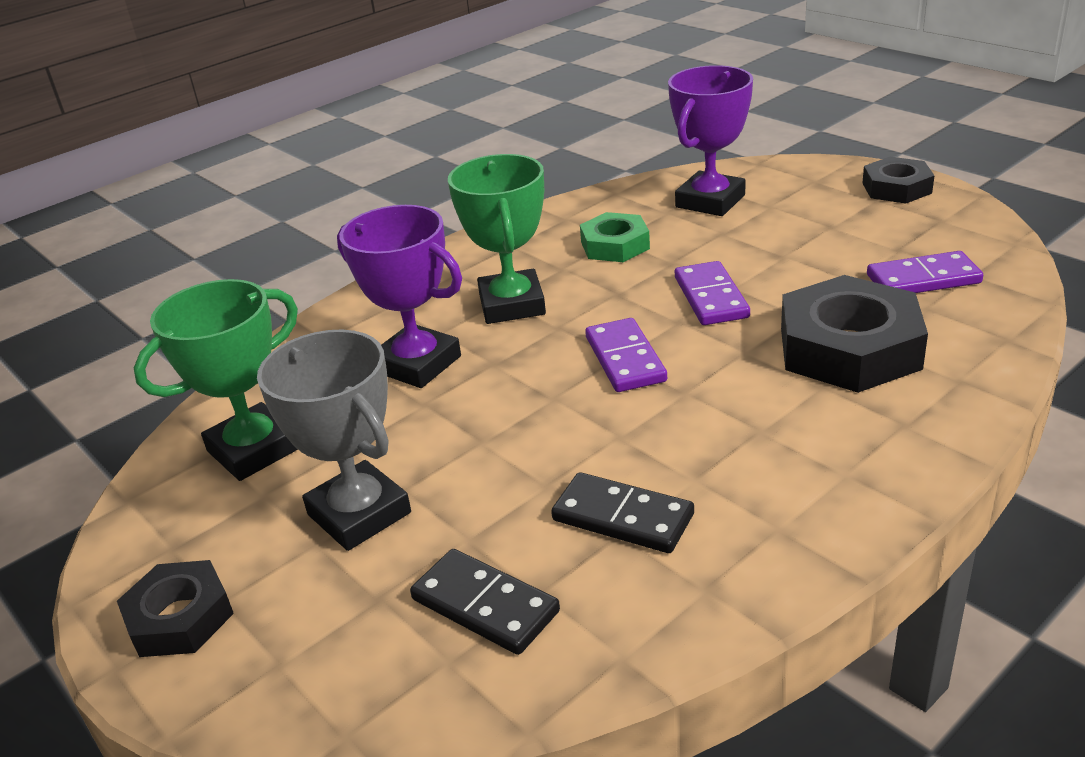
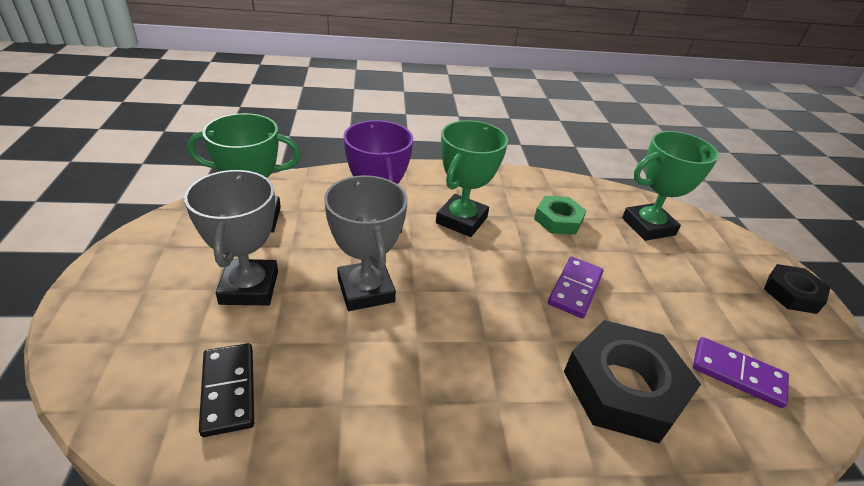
camera: 30 degrees right, 5 degrees up
(180, 617) = (121, 283): black nut -> none
(500, 430) = (366, 290): none -> grey trophy
(623, 517) = (355, 395): black domino -> none
(625, 359) = (479, 294): purple domino -> none
(710, 201) = (648, 226): purple trophy -> green trophy

